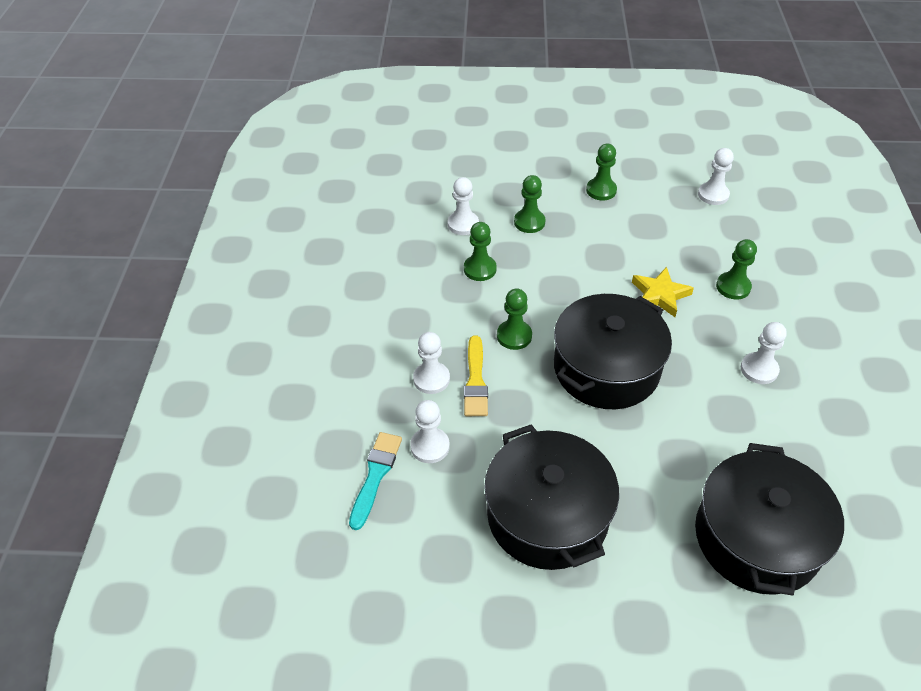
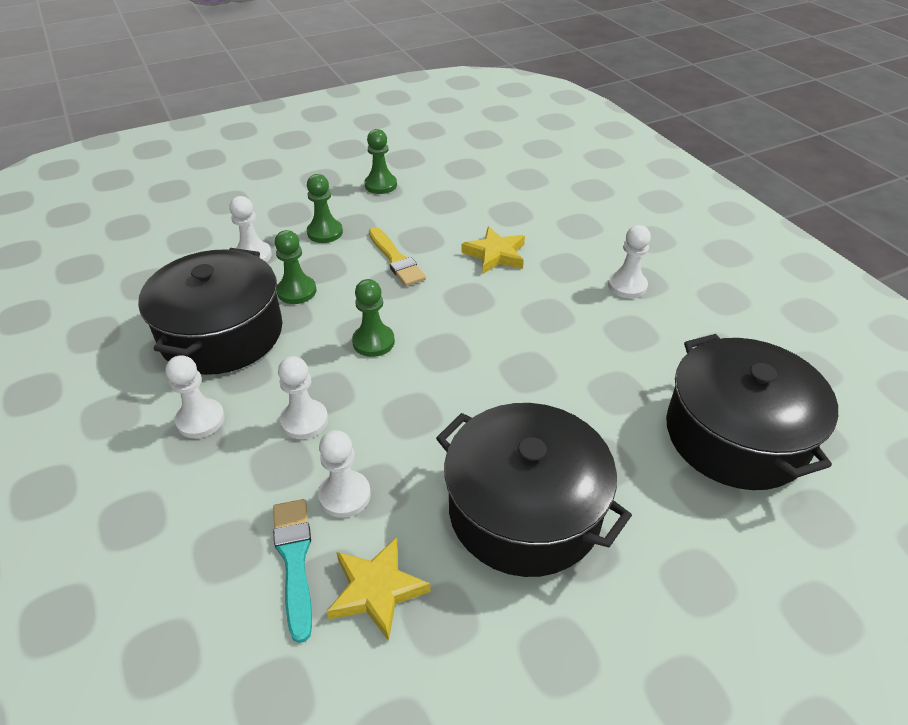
camera: 30 degrees left, 5 degrees down
(416, 520) = (376, 590): none -> yellow star
(475, 381) = (357, 402): yellow brush -> yellow brush (396, 259)
(606, 368) = (488, 337): black pot -> black pot (222, 333)
(713, 195) = (486, 160): white pawn -> white pawn (200, 420)
(733, 287) = (556, 226): green pawn -> none

